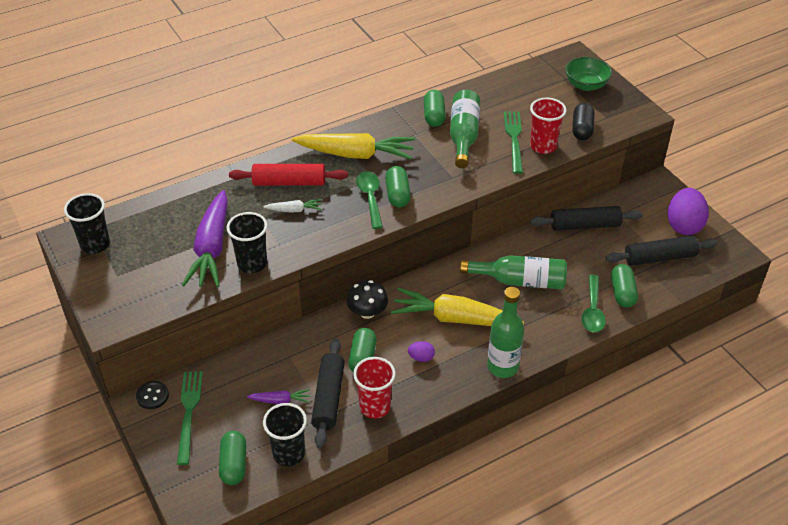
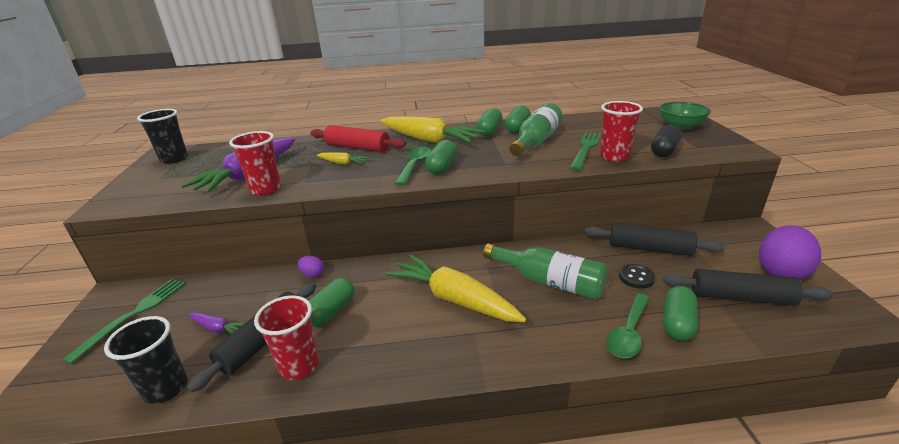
camera: 25 degrees right, 15 degrees down
(152, 396) = (126, 291): black button -> black button (636, 277)
(234, 464) = (106, 380): green capsule -> green capsule (489, 131)
(252, 264) = (266, 189): black cup -> red cup
(294, 210) = (342, 163): white carrot -> yellow carrot
(367, 312) = (372, 272): black mushroom -> none
(421, 357) = (390, 328): purple egg -> purple egg (312, 274)
(502, 366) = (477, 366): green bottle -> none

